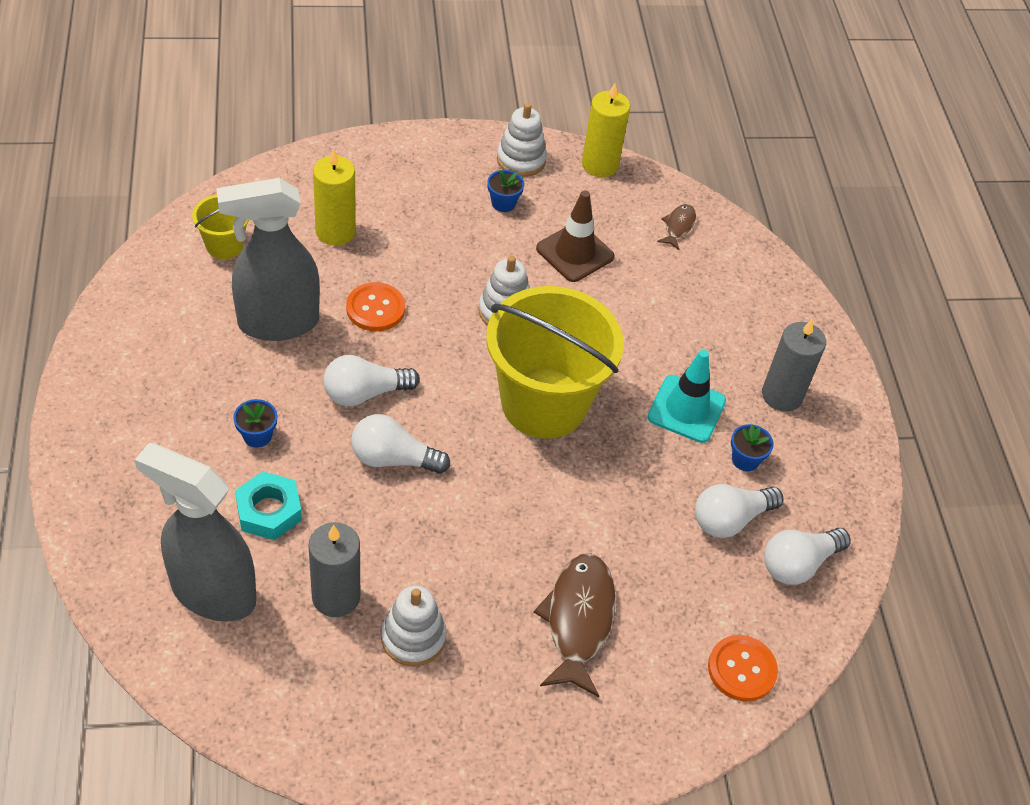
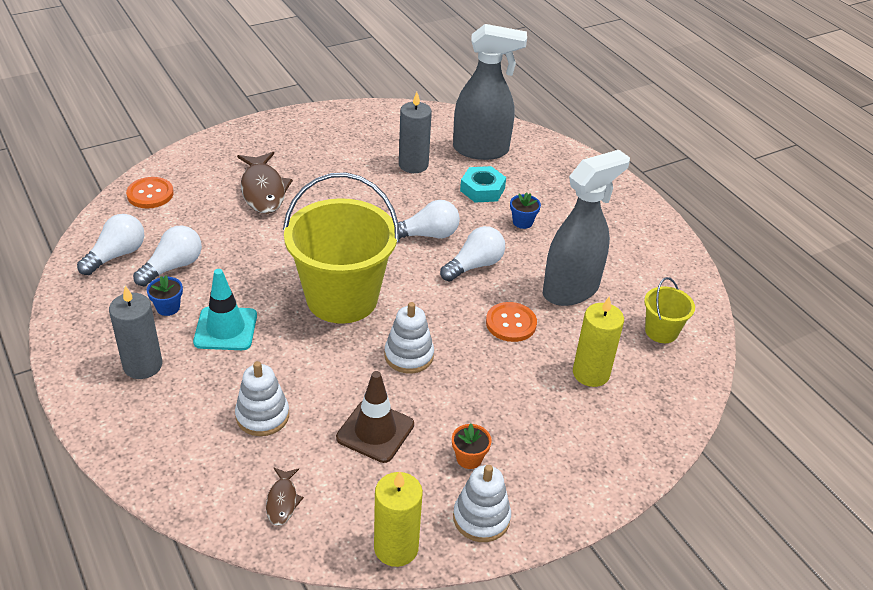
camera: 160 degrees right, 10 degrees down
(413, 637) = (358, 160): white stacking toy -> white stacking toy (262, 416)
(503, 203) = (469, 458): blue flower pot -> orange flower pot

